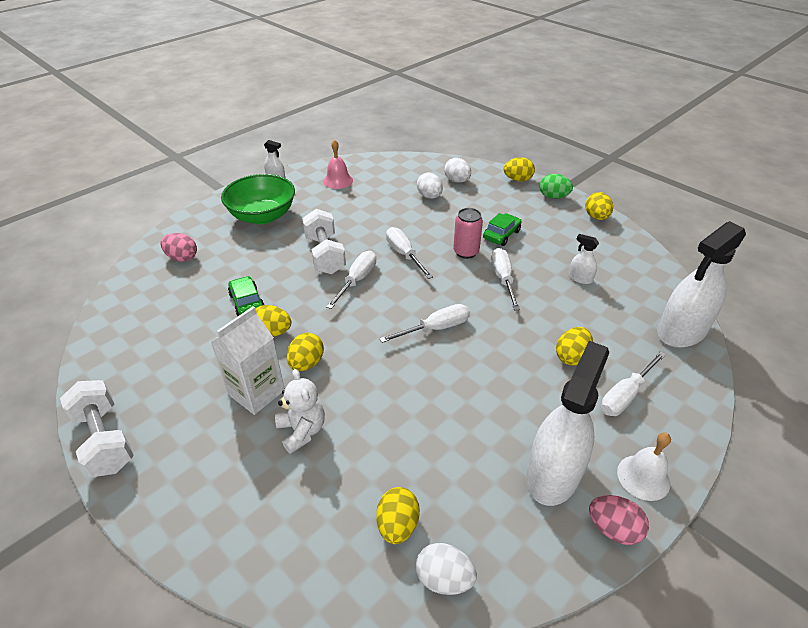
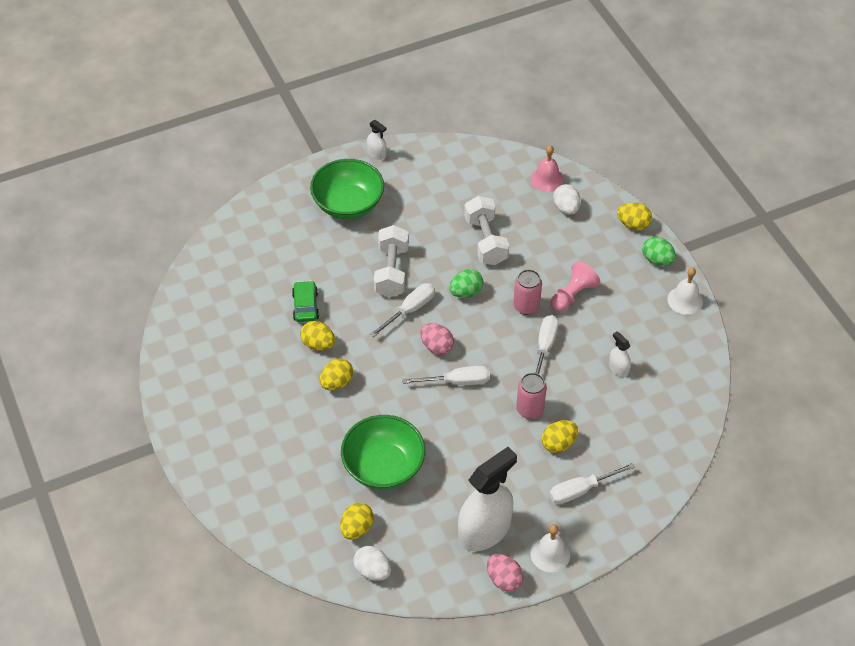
camera: 20 degrees right, 10 degrees up
(104, 440) = (172, 402): white dumbbell -> white dumbbell (485, 241)
(182, 258) = (261, 238): pink egg -> pink egg (437, 347)
(256, 392) = (290, 397): white carton -> none
(302, 431) = (314, 439): white teddy bear -> none
(338, 181) = (440, 174): pink bell -> pink bell (547, 179)
(397, 437) = (383, 466): none -> green bowl
(404, 254) = (466, 292): white screwdriver -> green egg
(429, 196) = (525, 223): white egg -> none
(501, 235) = (573, 295): green car -> pink pawn
(522, 333) = (530, 409): none -> pink can
(596, 217) = (685, 300): yellow egg -> white bell
(681, 331) = (673, 450): white spray bottle -> none

